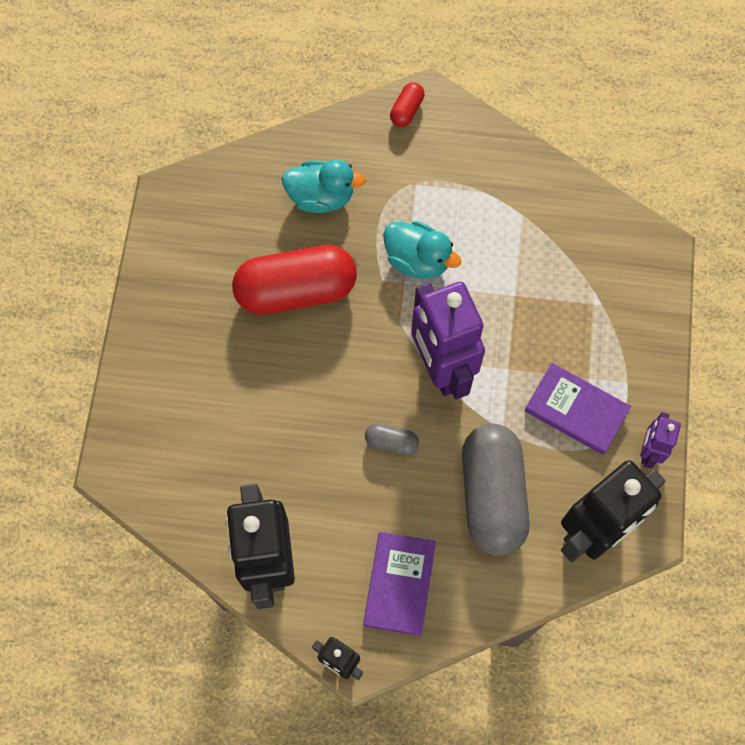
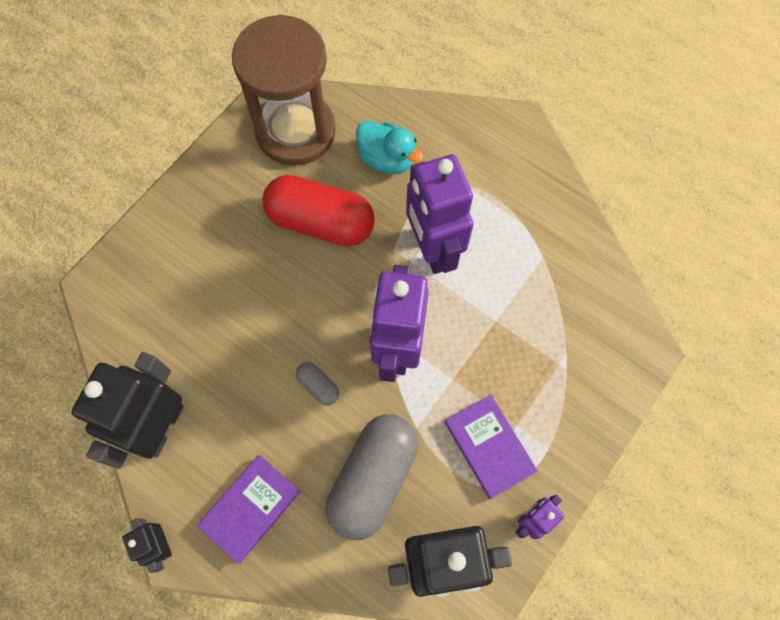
camera: 30 degrees right, 0 degrees up
(214, 215) = (295, 131): none -> brown hourglass
(406, 110) = (498, 126): red capsule -> none
(417, 260) = (433, 249): turquoise duck -> purple robot

